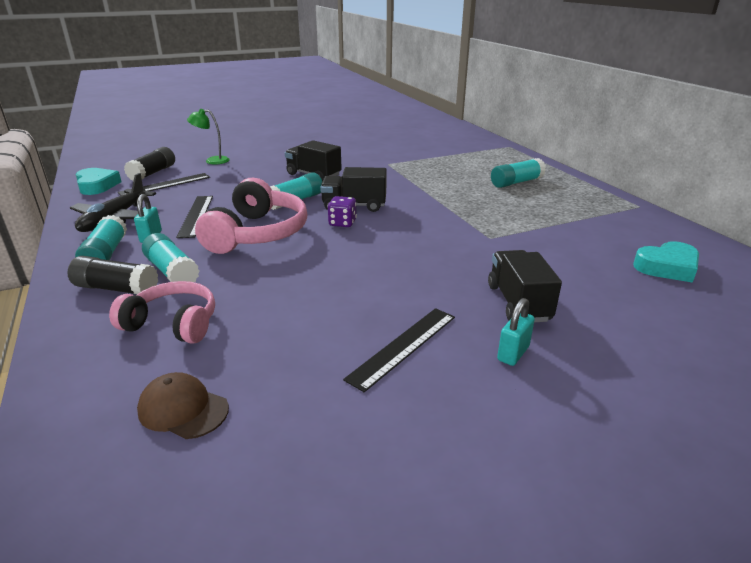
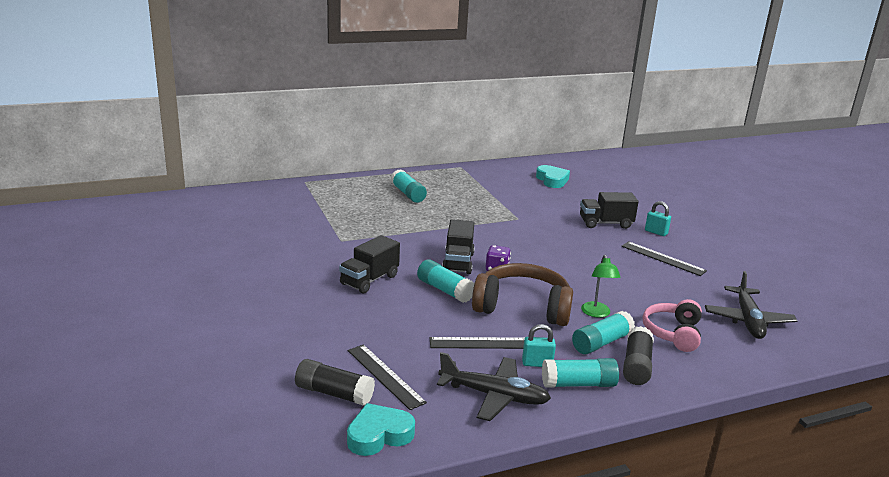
camera: 90 degrees left, 5 degrees down
(183, 409) = (748, 320): brown cap -> black plane
(212, 161) = (293, 349): green lamp -> green lamp (597, 313)
(257, 234) = (522, 307): pink headphones -> brown headphones

